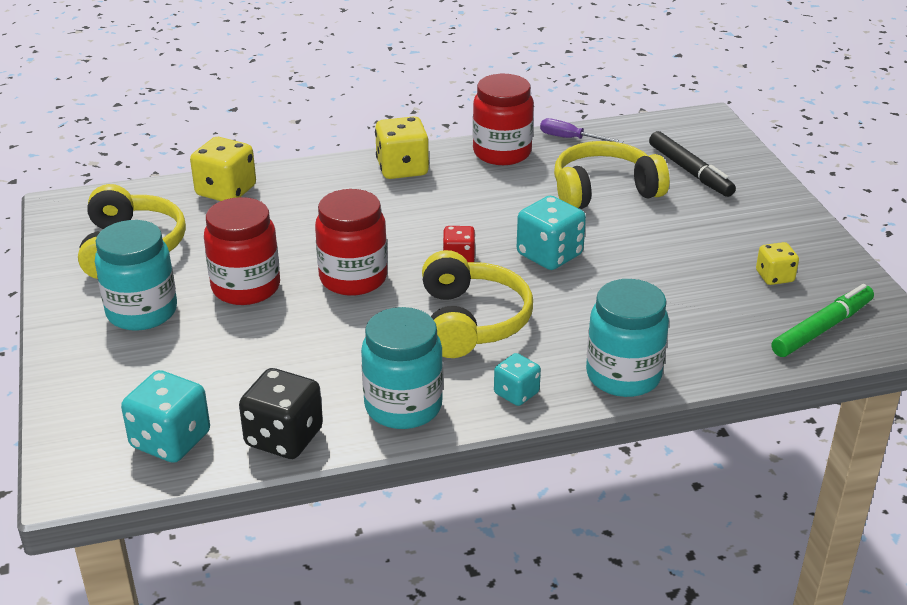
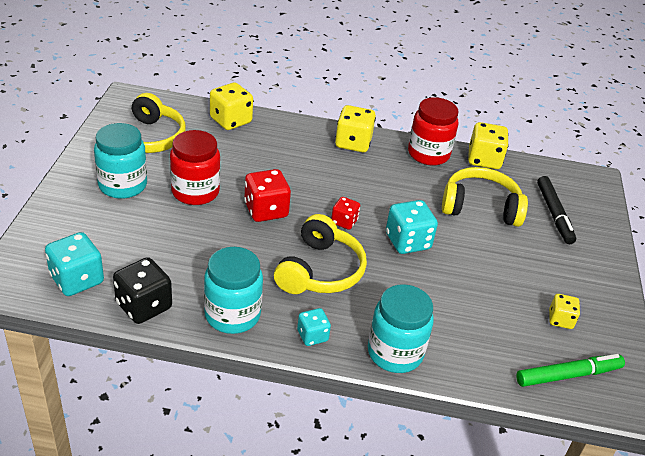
camera: 20 degrees right, 5 degrees up
(353, 278) = (266, 210): red jar -> red dice
(570, 138) = (484, 160): purple screwdriver -> yellow dice

